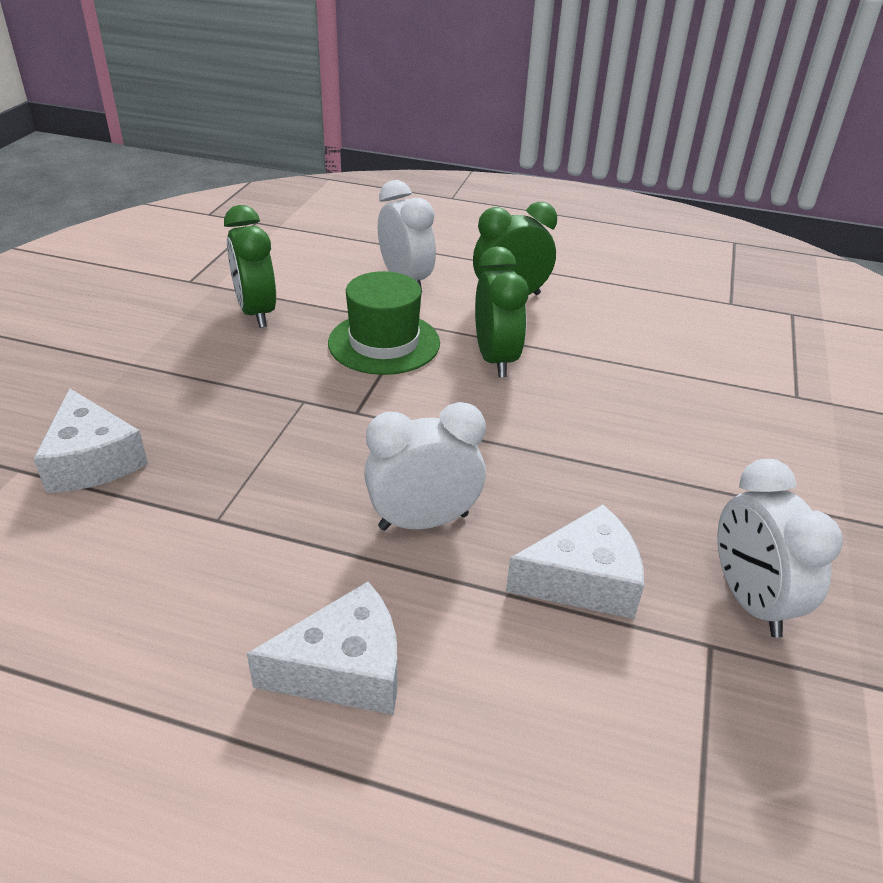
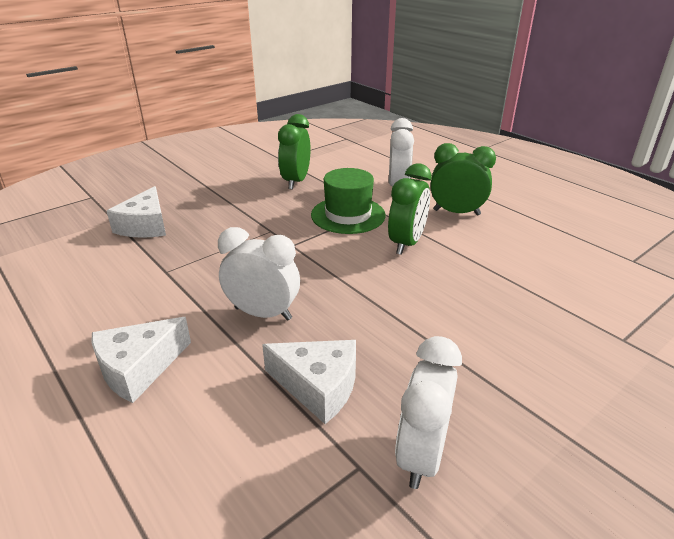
camera: 35 degrees right, 5 degrees down
(345, 669) = (138, 368): white cheese -> white cheese turned 120 degrees clockwise

